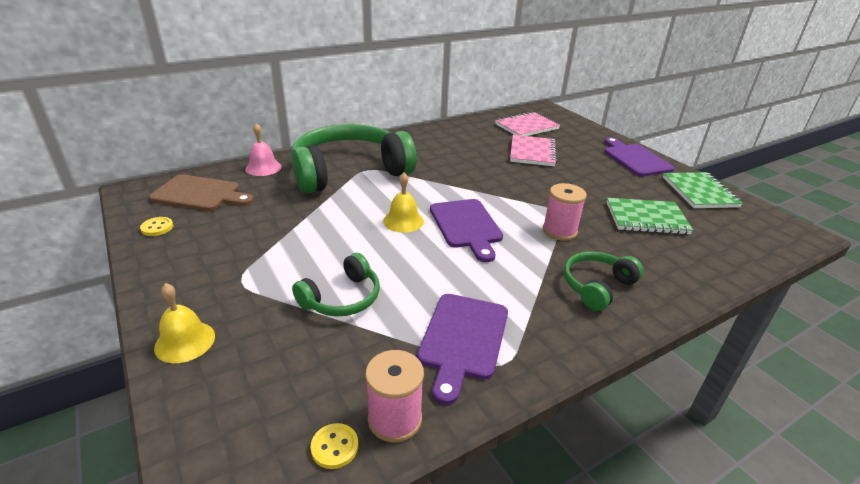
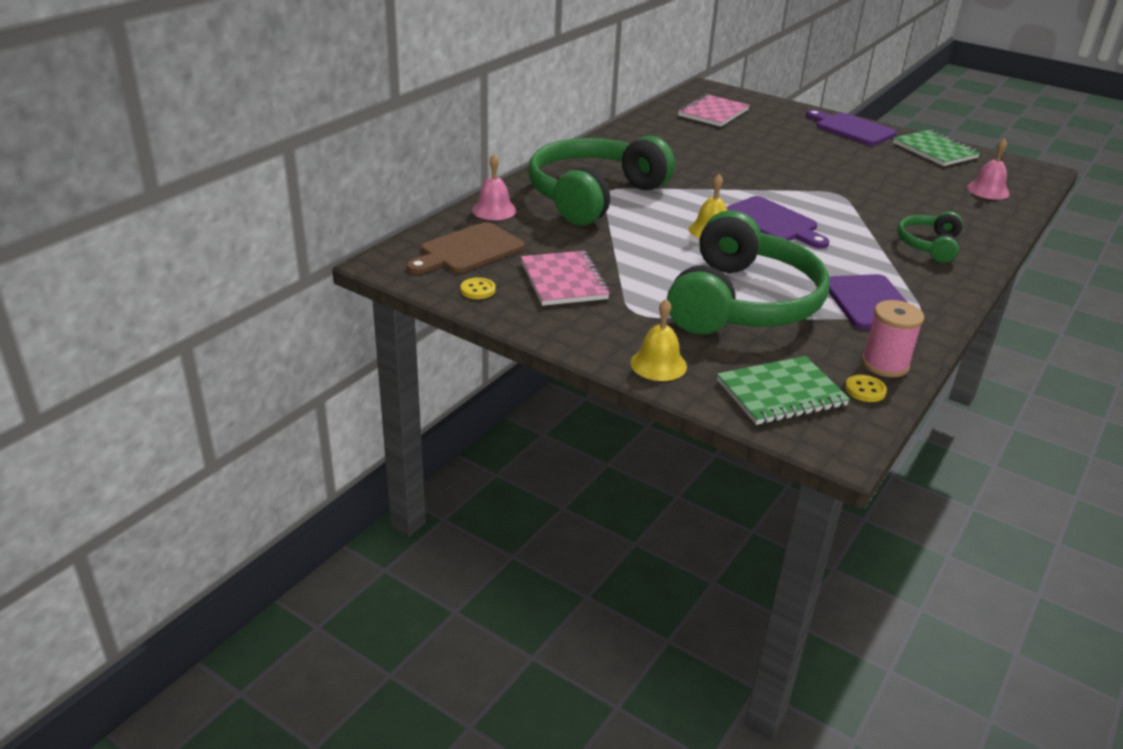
camera: 25 degrees left, 0 degrees up
(200, 194) = (468, 250): brown cutting board -> brown cutting board turned 150 degrees clockwise
(342, 298) = (743, 303): green headphones -> green headphones, size x2.08
(532, 152) = (750, 140): pink notebook -> pink notebook (563, 281)
(559, 231) = (855, 209): pink spool -> none
(646, 218) = (914, 183): green notebook -> green notebook (781, 393)
(721, 242) = (988, 190): none -> pink bell

